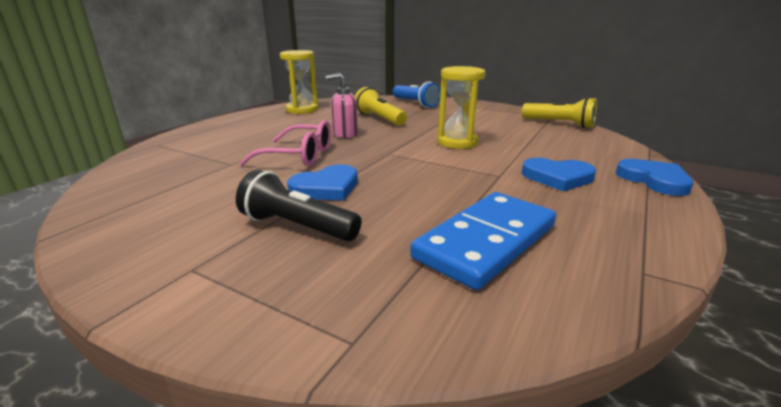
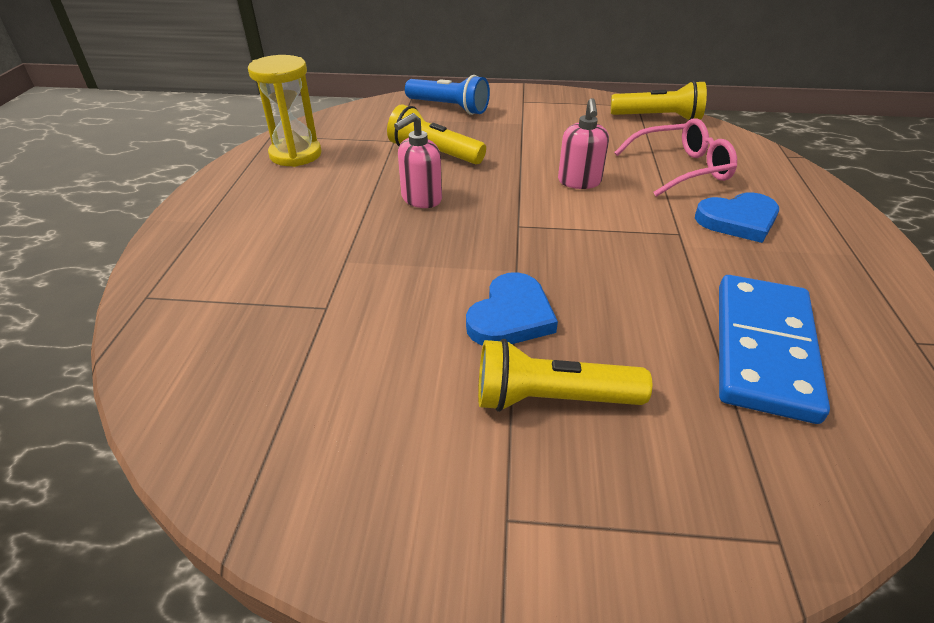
camera: 25 degrees left, 15 degrees up
(297, 227) = (551, 399): black flashlight -> yellow flashlight
(298, 156) = (405, 263): pink glasses -> pink glasses (680, 169)
(457, 142) = (579, 182): yellow hourglass -> pink soap dispenser
(654, 180) = (824, 200): blue heart -> none

